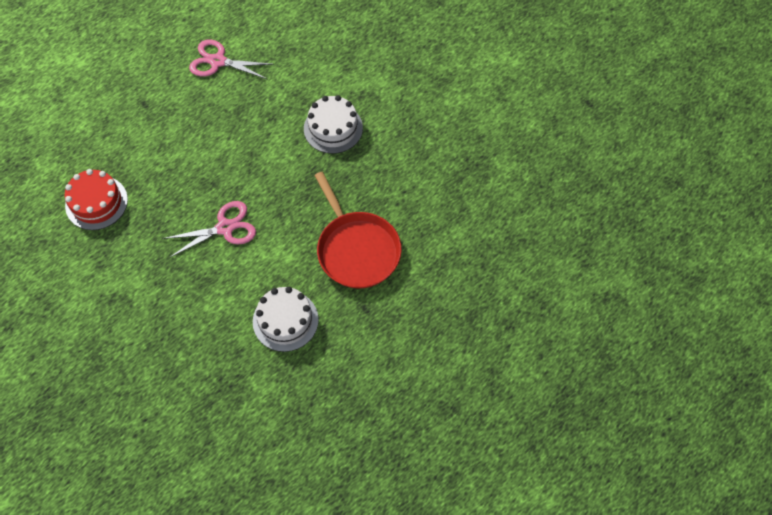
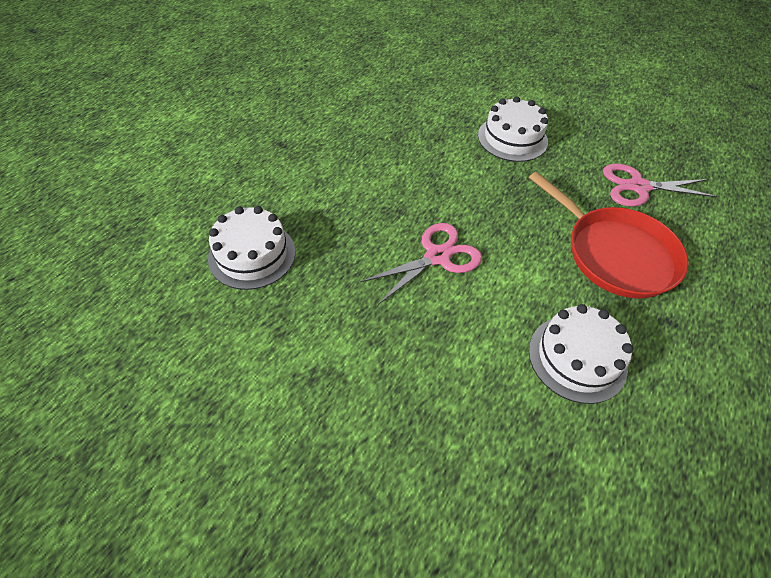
camera: 15 degrees left, 10 degrees down
(96, 202) = (252, 255): red cake -> white cake
(218, 61) = (353, 97): pink scissors -> pink scissors (638, 187)

